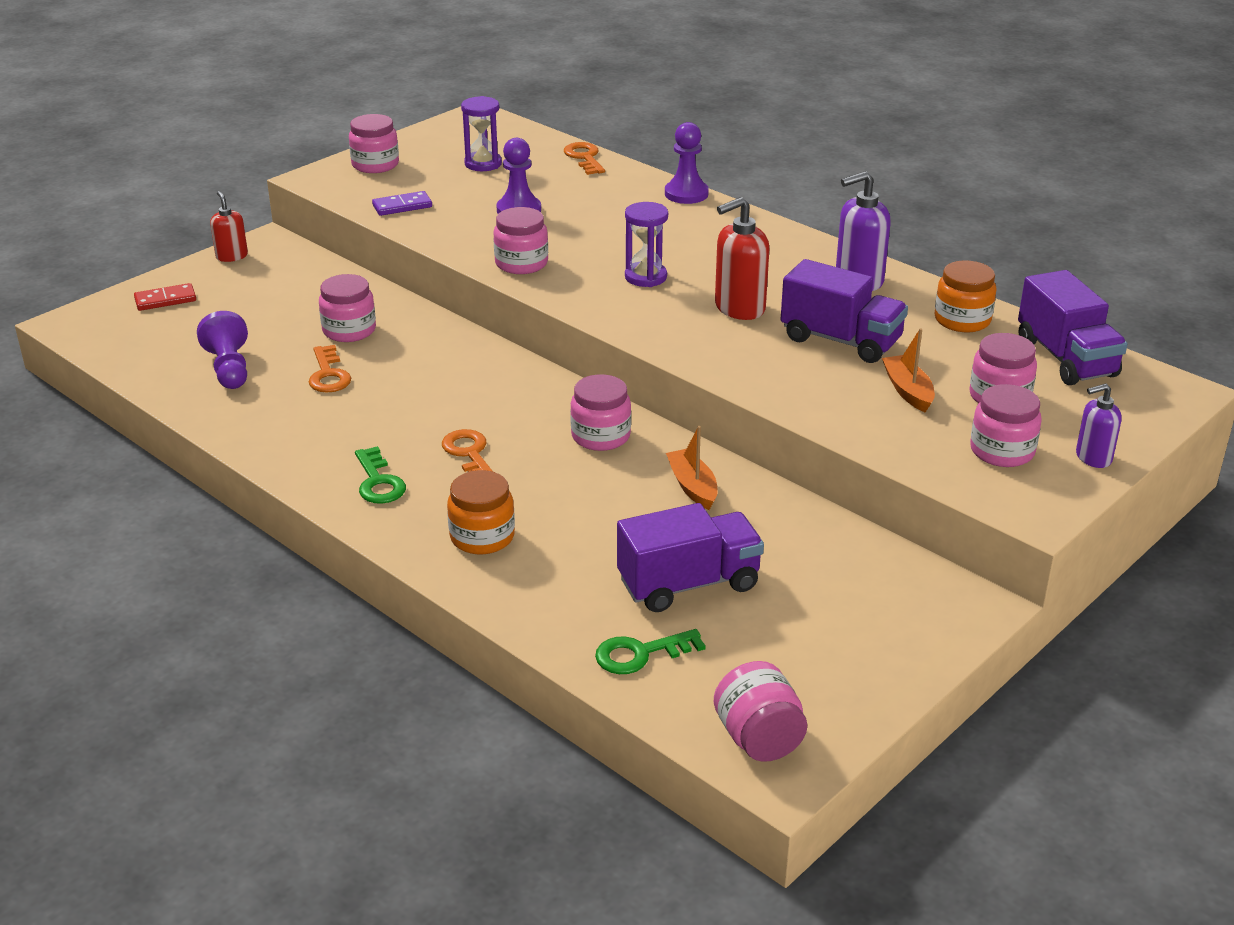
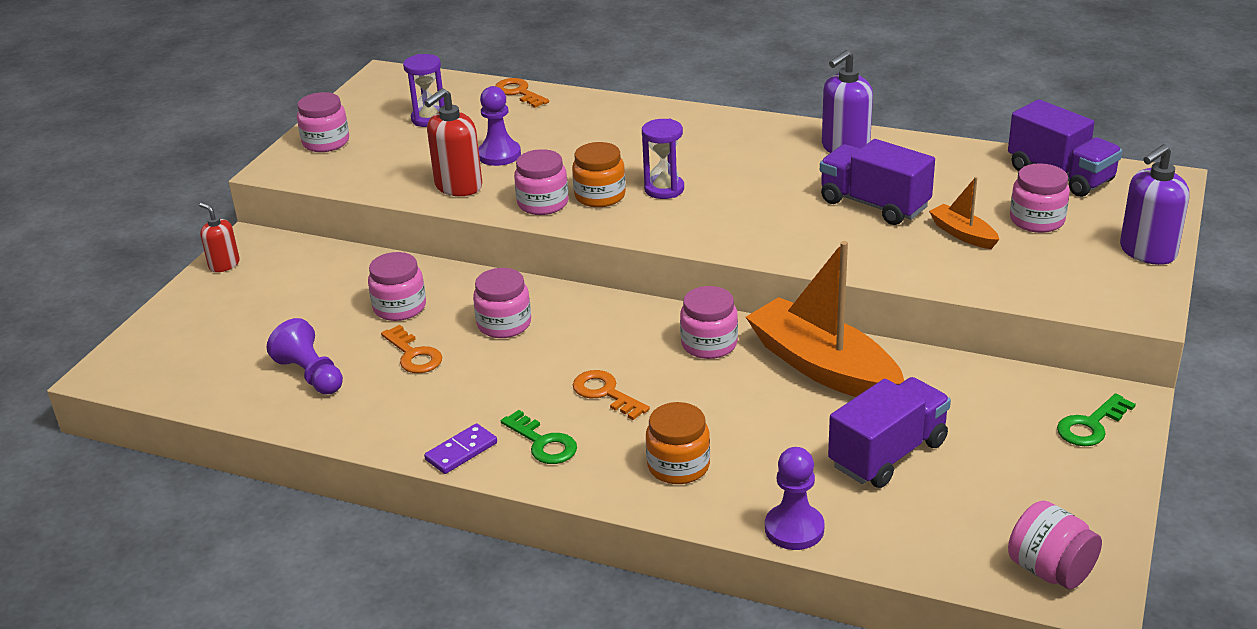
camera: 20 degrees left, 0 degrees up
(165, 300) = (190, 324): red domino -> none
(402, 206) = (386, 176): purple domino -> purple domino (461, 451)
(640, 654) = (897, 529): green key -> green key (1091, 426)
(686, 194) = (637, 106): purple pawn -> purple pawn (794, 529)
(692, 486) = (823, 367): orange boat -> orange boat, size x2.13
(739, 308) = (767, 197): red soap dispenser -> red soap dispenser (458, 186)
(841, 340) = (874, 204): purple truck -> purple truck turned 150 degrees counterclockwise
(962, 320) = (955, 162): orange jar -> orange jar (600, 196)
(1002, 451) = (1076, 265): pink jar -> pink jar (504, 324)
(1093, 457) = (1147, 252): purple soap dispenser -> purple soap dispenser, size x1.62

